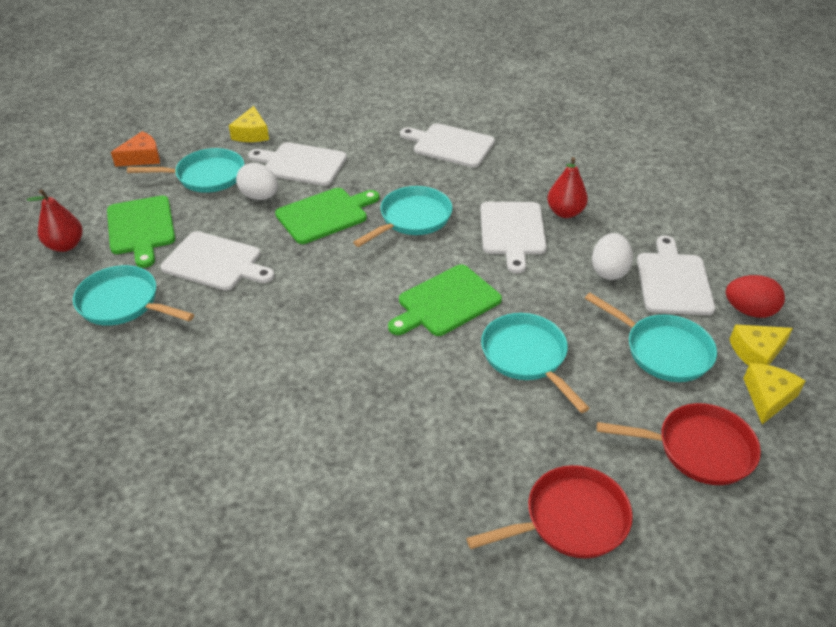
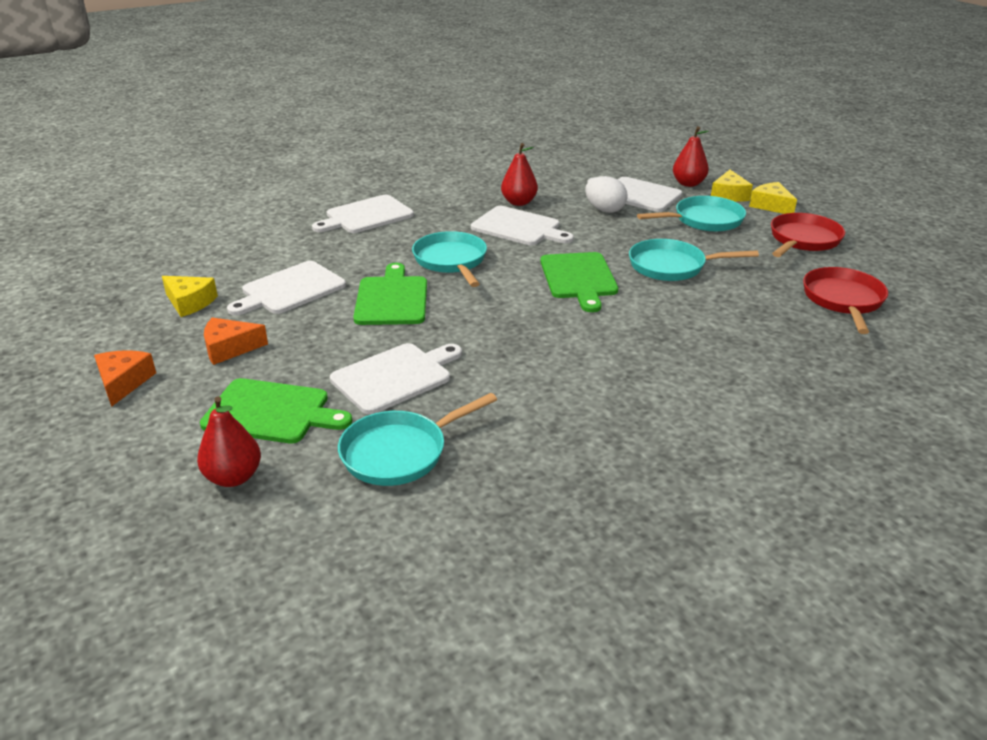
camera: 60 degrees left, 10 degrees down
(206, 176) = (229, 348): turquoise pan -> orange cheese
(260, 196) = (314, 325): white egg -> none
(749, 311) = (688, 184): red egg -> red pear

